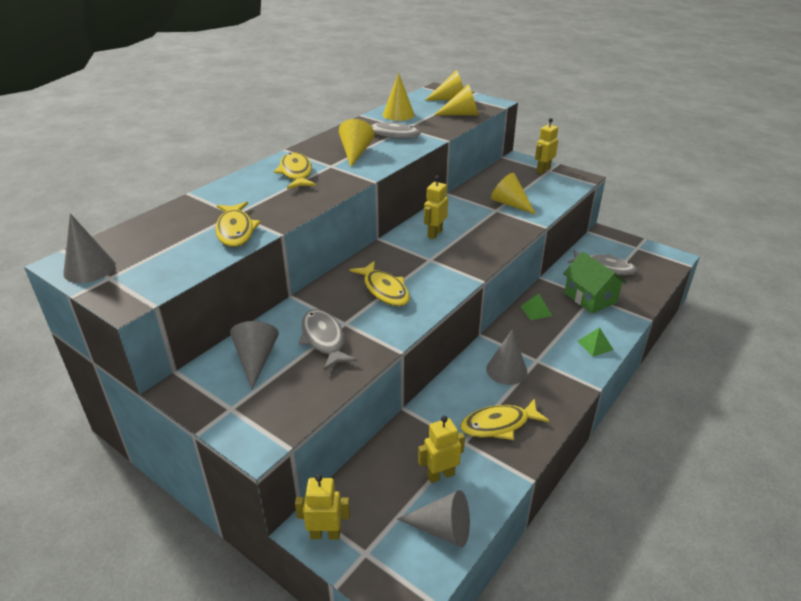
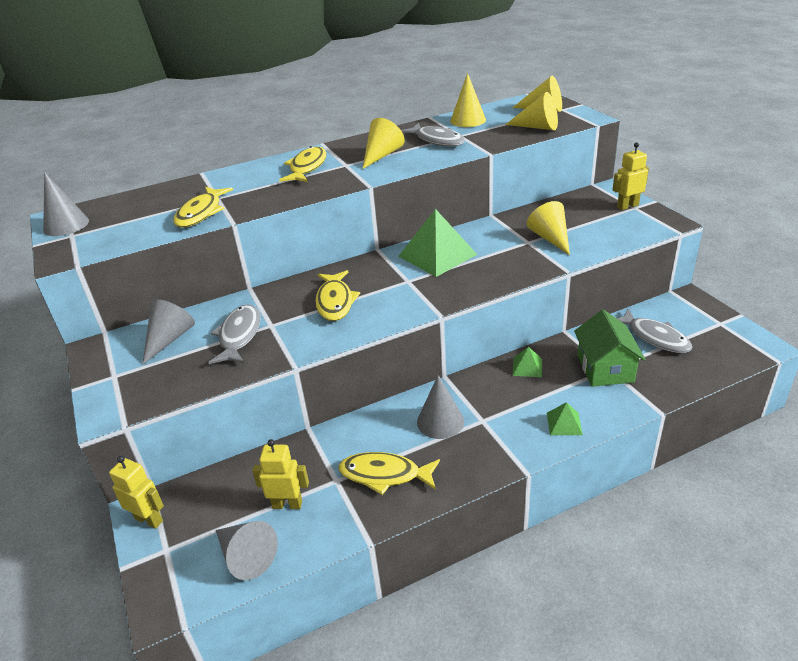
camera: 30 degrees right, 0 degrees up
(434, 234) = (437, 255): yellow robot -> green pyramid

